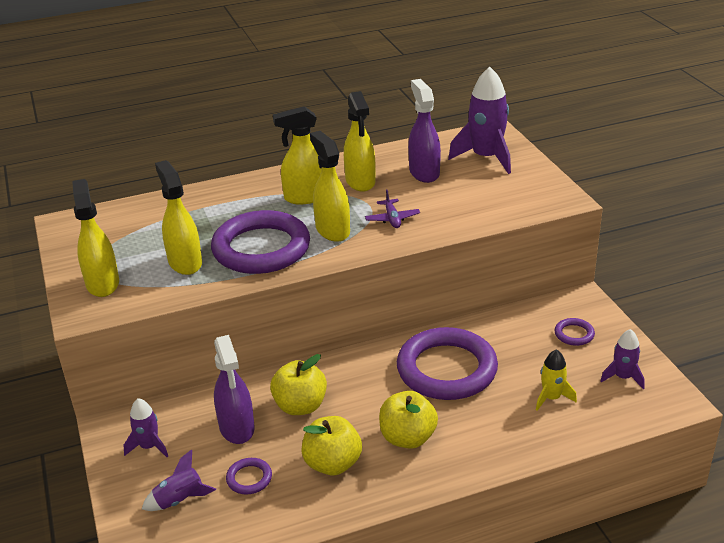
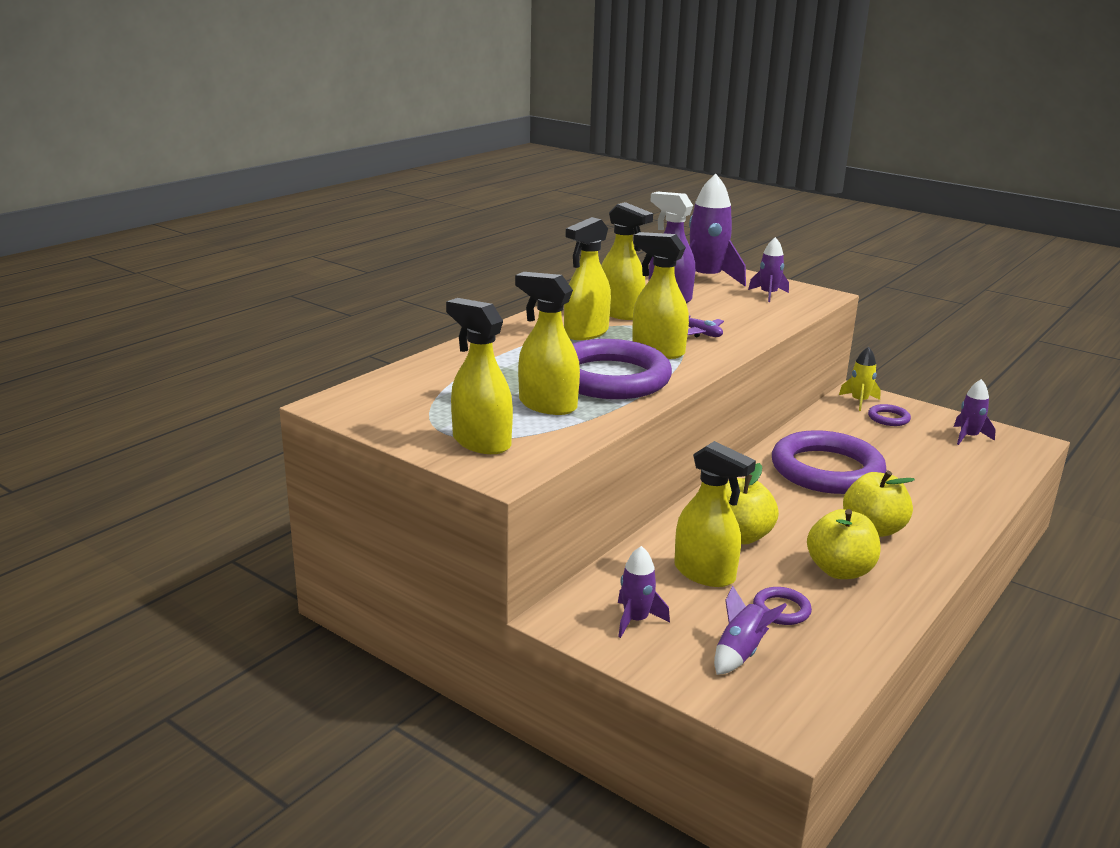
camera: 35 degrees left, 10 degrees down
(237, 428) = (705, 573): purple spray bottle -> yellow spray bottle
(514, 188) = (768, 294): none -> purple rocket
(551, 398) = (939, 465): yellow rocket -> yellow rocket (859, 401)

